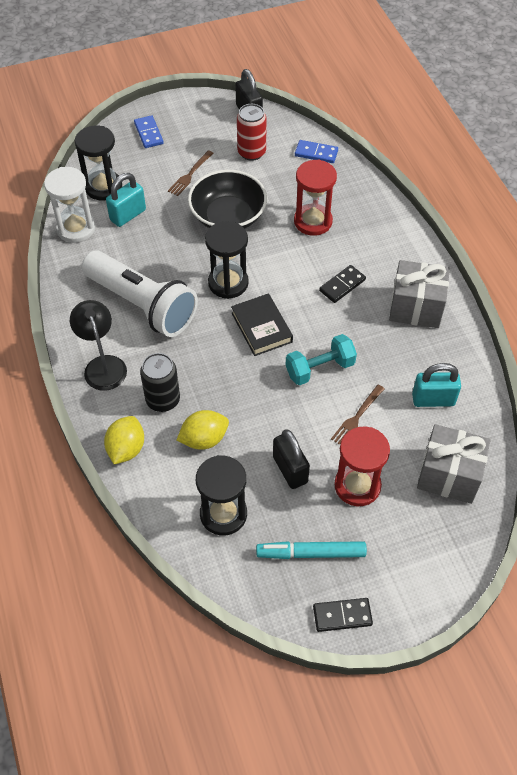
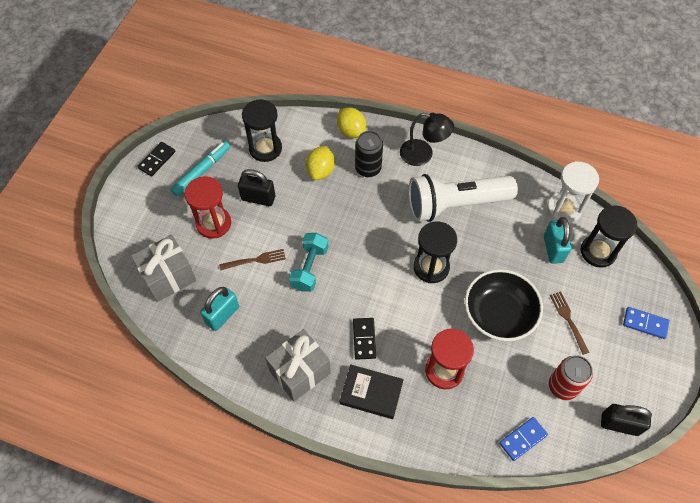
camera: 130 degrees right, 5 degrees up
(261, 327) = (374, 259): black book -> black book (371, 393)
(357, 417) = (255, 260): brown fork -> brown fork turned 90 degrees clockwise

